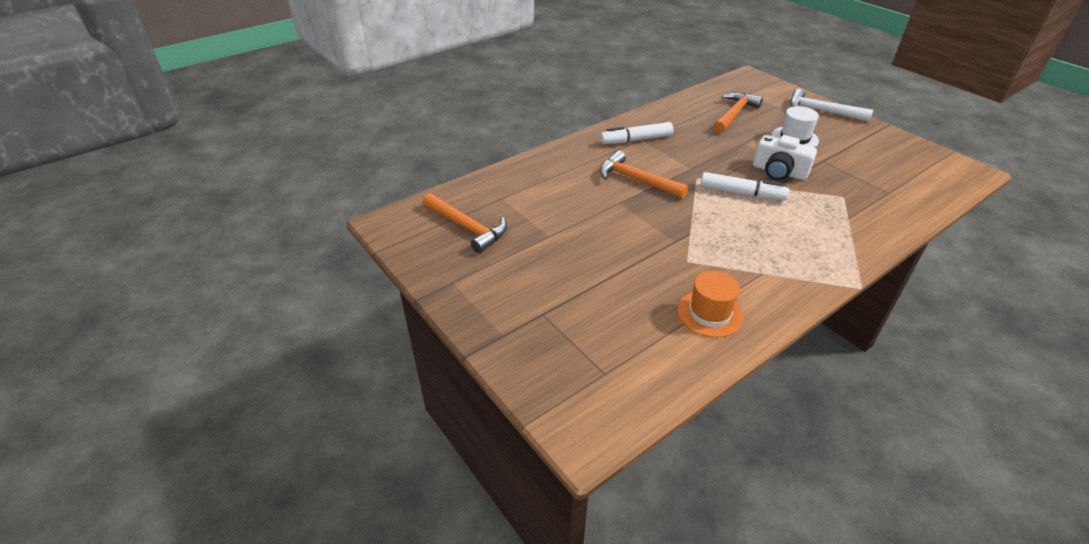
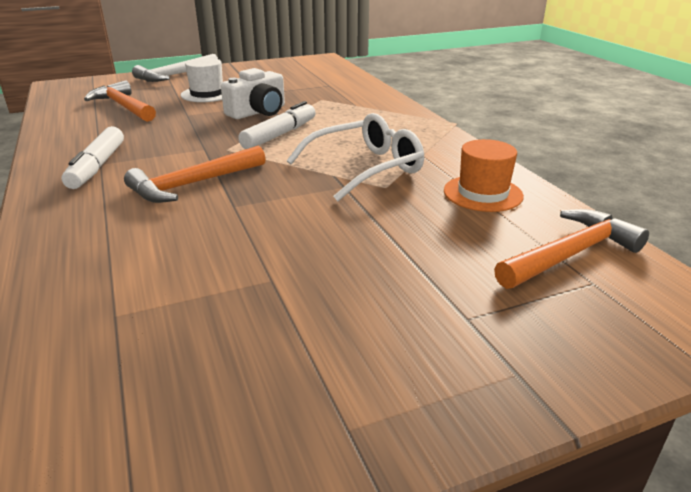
camera: 75 degrees left, 10 degrees down
(467, 228) = (174, 379): orange hammer -> orange hammer (570, 254)
(711, 246) = (365, 168): none -> white glasses

